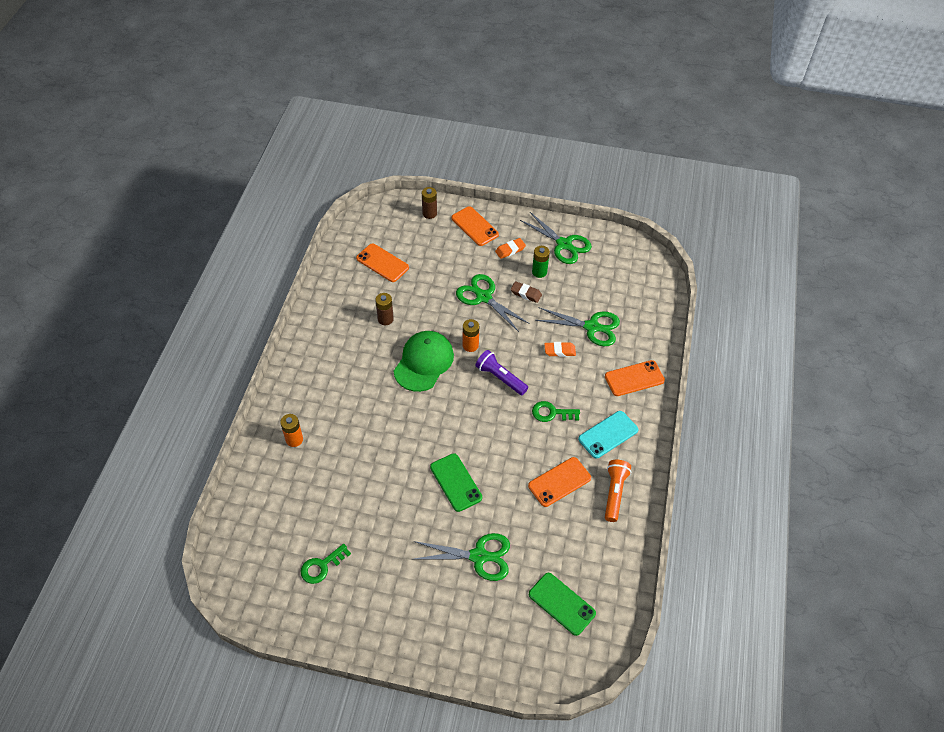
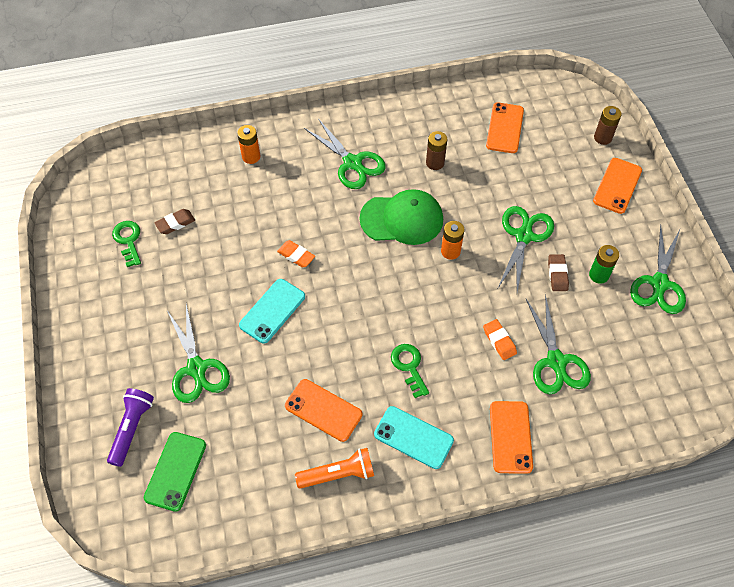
camera: 65 degrees right, 5 degrees up
(321, 566) = (128, 240): green key -> green key turned 45 degrees clockwise
(327, 522) = (175, 223): none -> brown eraser
(349, 371) = (352, 163): none -> green scissors
(456, 482) = (272, 311): green phone -> turquoise phone
(500, 378) = (425, 297): purple flashlight -> purple flashlight (132, 428)
(510, 250) = (609, 233): orange eraser -> orange eraser (296, 255)
(634, 378) = (510, 437): orange phone -> orange phone turned 45 degrees clockwise

